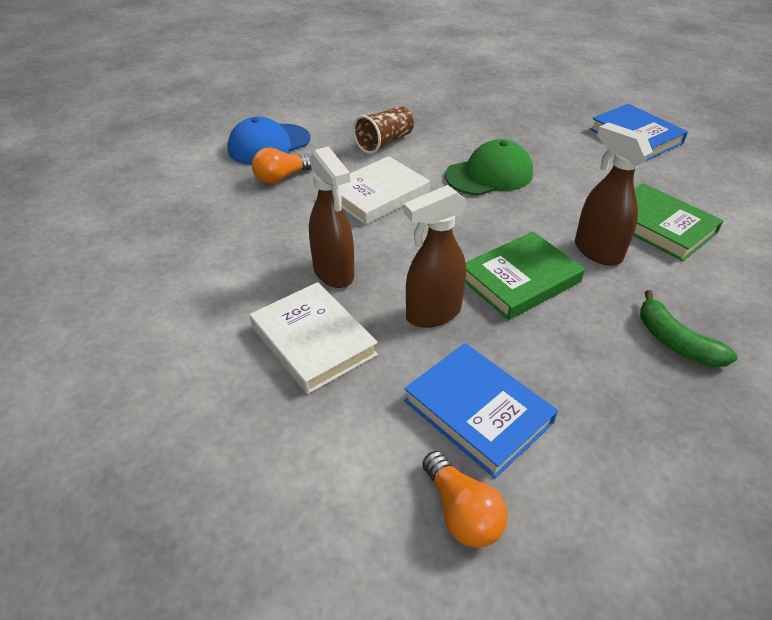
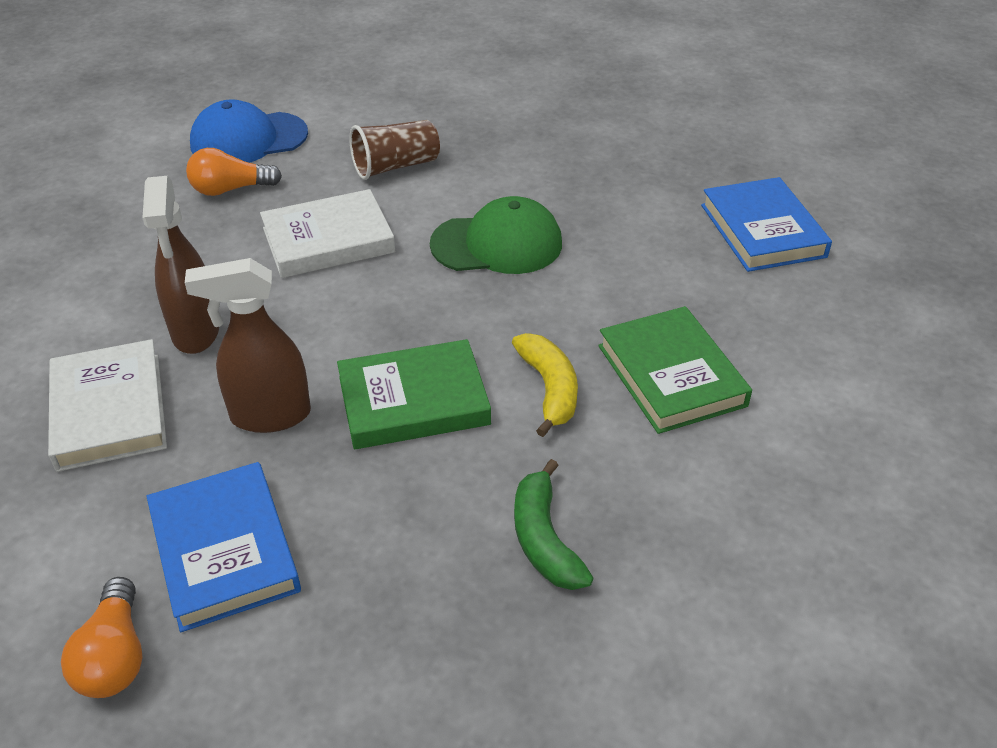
camera: 20 degrees right, 0 degrees up
(597, 251) = (549, 389): brown spray bottle -> yellow banana

